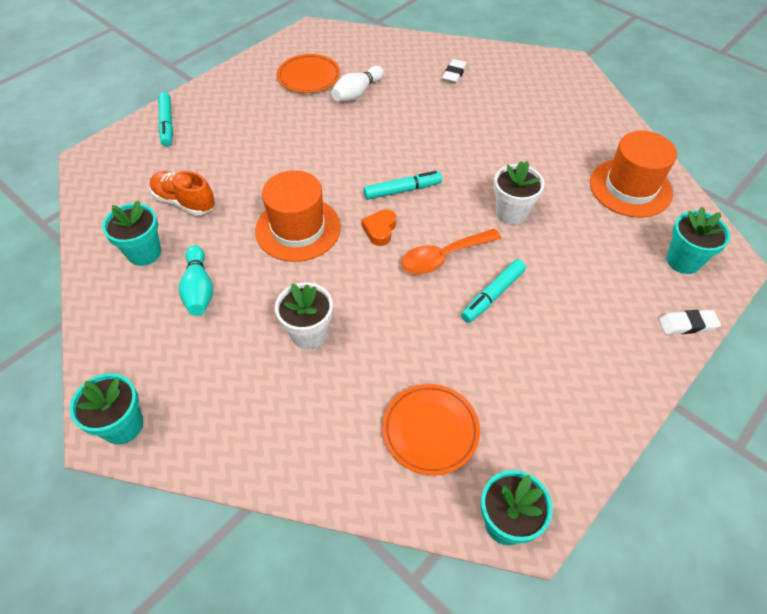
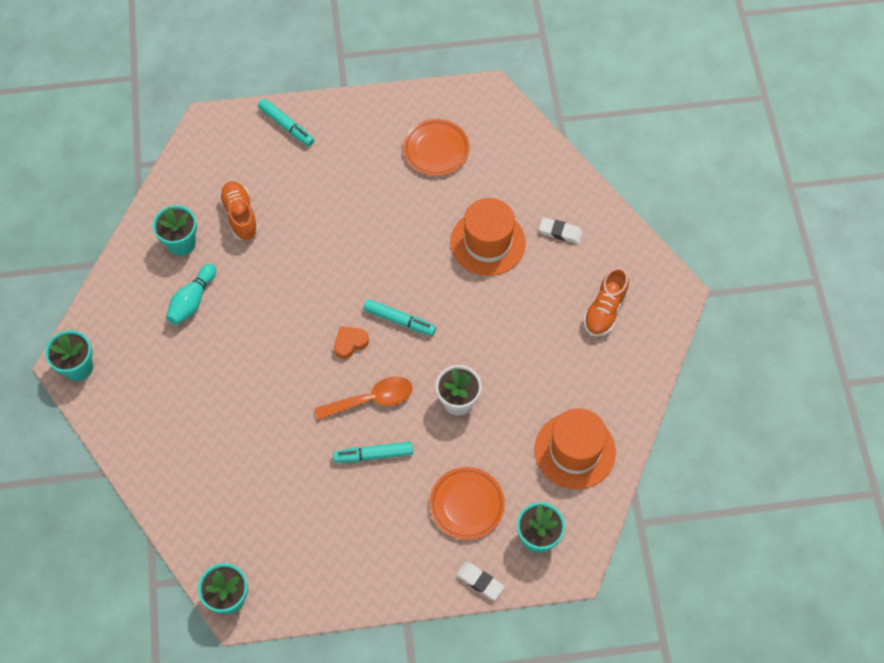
camera: 40 degrees right, 10 degrees up
(167, 124) = (286, 126): turquoise marker -> turquoise marker turned 75 degrees counterclockwise
(298, 229) = (295, 299): orange hat -> orange hat (487, 242)
(309, 334) = (230, 389): white flower pot -> none
(357, 93) = (458, 196): white bowling pin -> none
(430, 430) = (241, 512): orange plate -> orange plate (466, 504)
(443, 257) = (371, 400): orange spoon -> orange spoon turned 150 degrees clockwise
(454, 74) = (560, 232): white eraser -> white eraser turned 45 degrees clockwise
(539, 98) = (605, 310): none -> orange shoe

